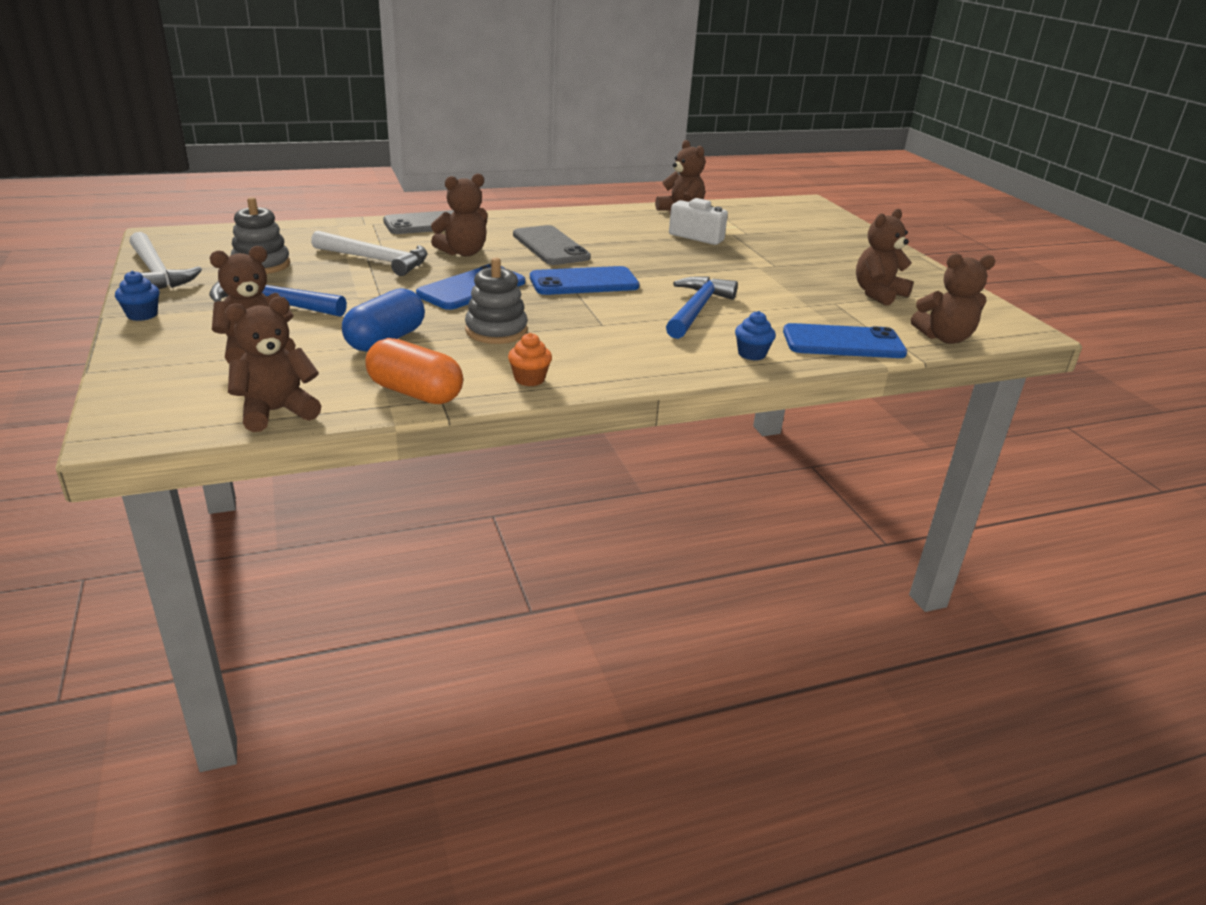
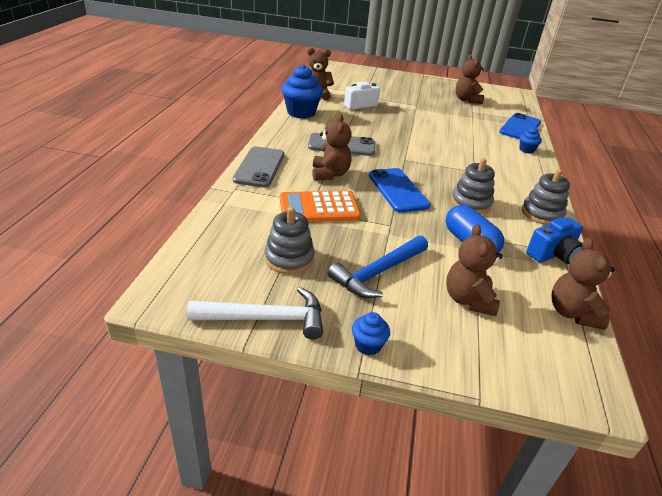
camera: 60 degrees left, 5 degrees up
(376, 260) = (319, 208): white hammer -> orange calculator
(415, 393) = (553, 254): orange capsule -> blue camera
(529, 379) = (542, 214): orange cupcake -> grey stacking toy
(584, 282) = (409, 155): blue phone -> none
(609, 215) = (301, 112): none -> blue cupcake
(696, 310) = (466, 142): blue hammer -> none
(944, 338) = (522, 108): brown teddy bear -> none

